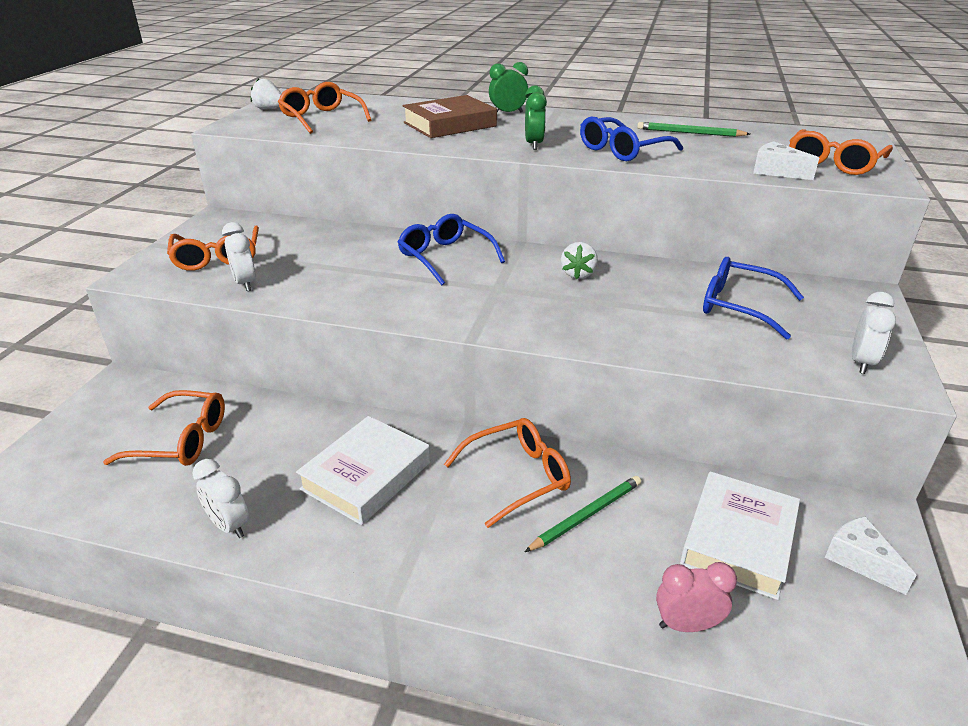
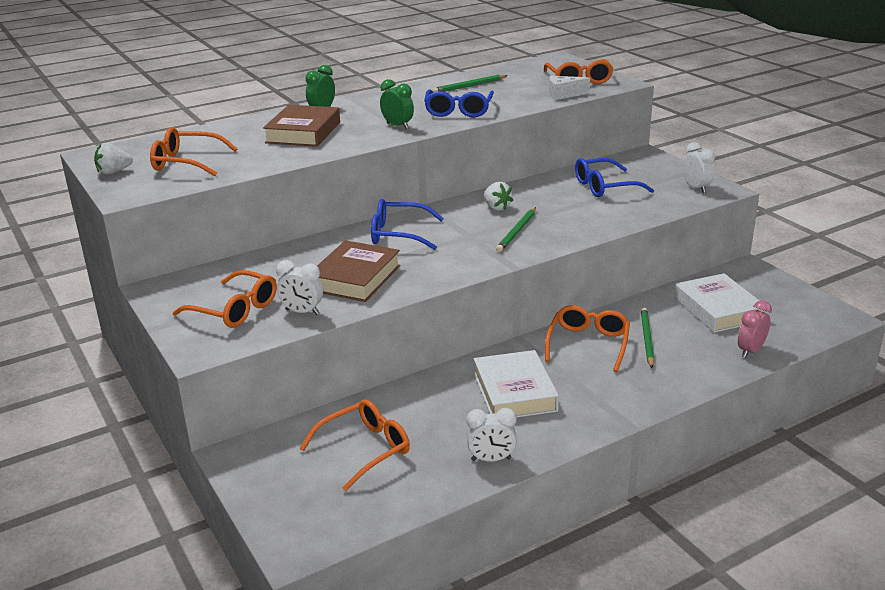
camera: 45 degrees left, 5 degrees down
(335, 277) = (355, 278): none -> brown book
(547, 306) = (517, 232): none -> green pencil
(859, 560) = (767, 289): white cheese -> none

